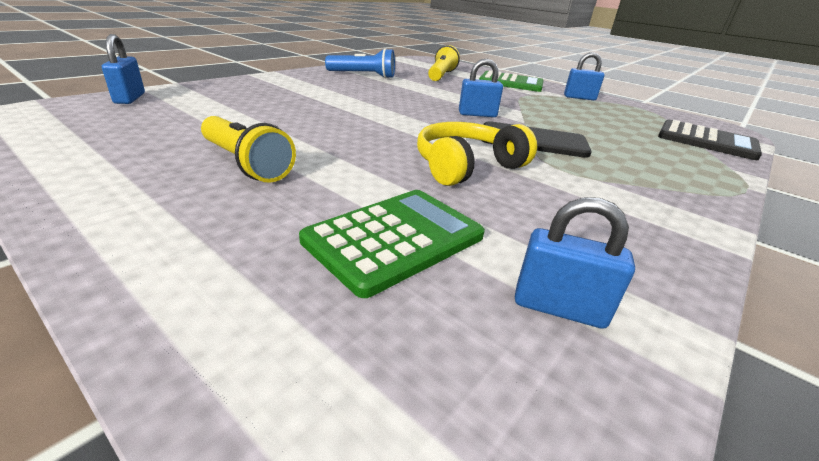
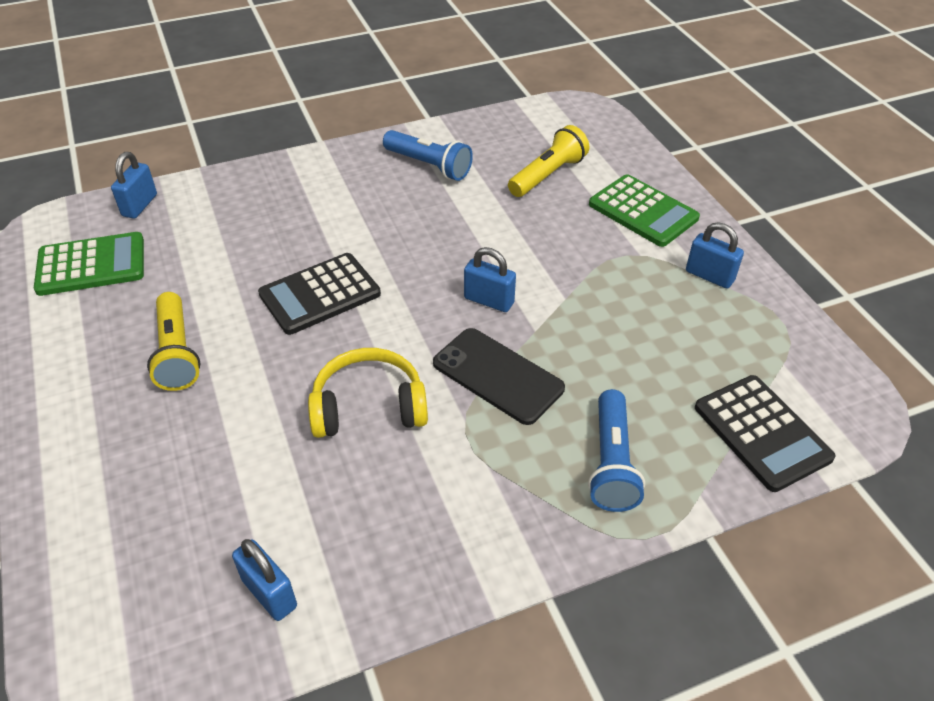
camera: 30 degrees right, 15 degrees up
(351, 122) = (320, 294): none -> black calculator
(395, 239) = (220, 487): green calculator -> green calculator (91, 265)
(663, 164) = (611, 462): none -> blue flashlight

